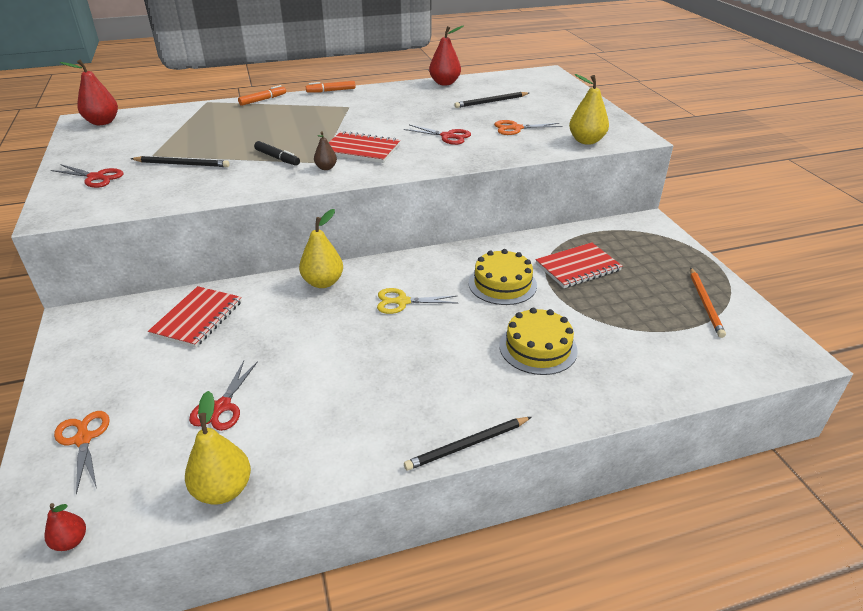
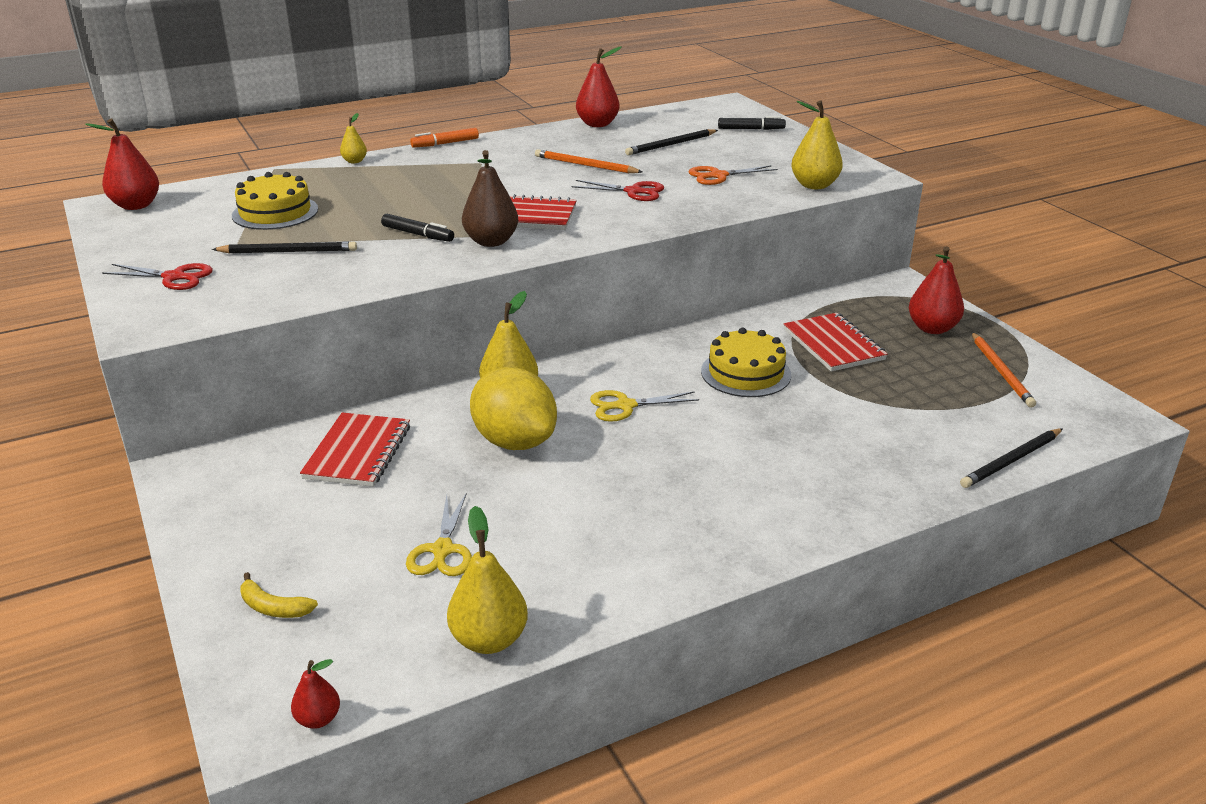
camera: 10 degrees left, 5 degrees down
(83, 439) = (273, 607): orange scissors -> yellow banana
(222, 407) = (442, 550): red scissors -> yellow scissors
(263, 100) = (354, 161): orange marker -> yellow pear
(310, 322) = (514, 441): none -> yellow lemon
(326, 168) = (491, 242): brown pear -> brown pear, size x1.82
(421, 113) = (585, 165): none -> orange pencil
(467, 445) = (772, 555): black pencil -> black pencil (1011, 461)
(538, 348) = (817, 441): yellow cake -> yellow cake (275, 212)
(555, 93) = (751, 129): none -> black marker
(577, 267) = (833, 345): red notebook -> red notebook turned 75 degrees counterclockwise
(660, 261) = (932, 328): none -> red pear

